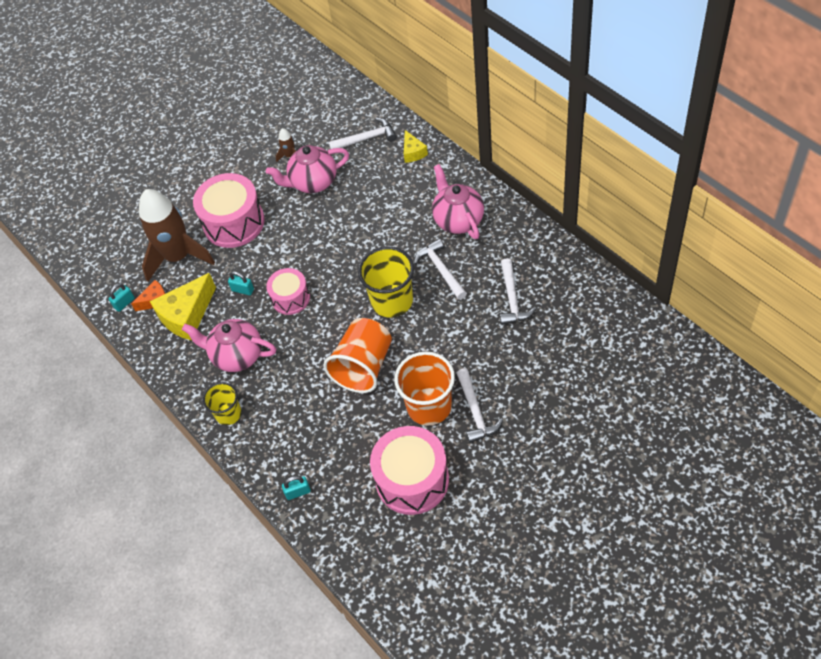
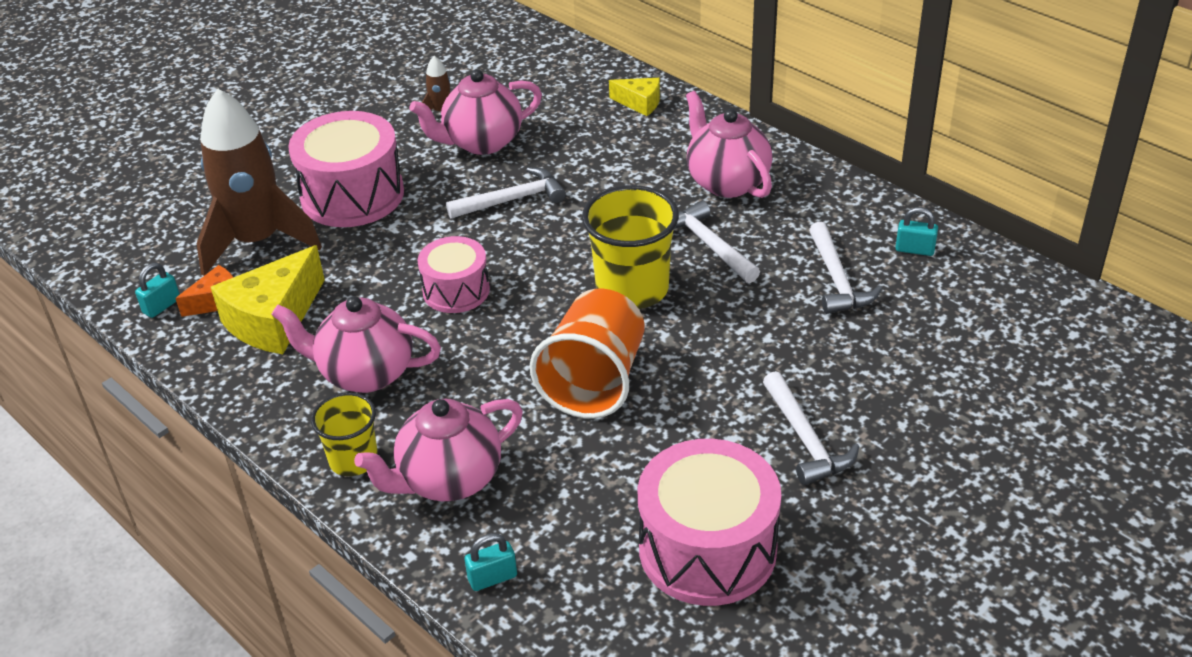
camera: 10 degrees left, 15 degrees down
(243, 290) = (372, 282): turquoise padlock -> turquoise padlock (914, 249)
(279, 429) = (449, 479): none -> pink teapot
(366, 138) = (563, 89): white hammer -> white hammer (512, 200)
(413, 152) = (640, 103): yellow cheese -> yellow cheese turned 45 degrees counterclockwise
(429, 406) = (720, 434): orange cup -> none

